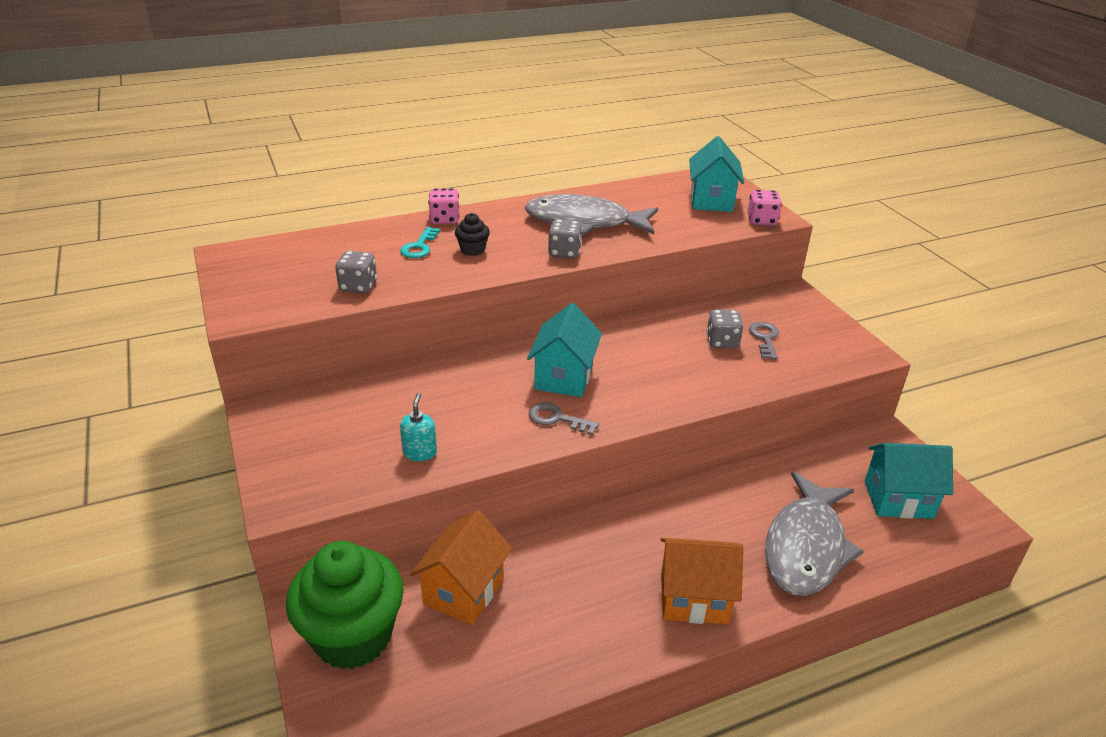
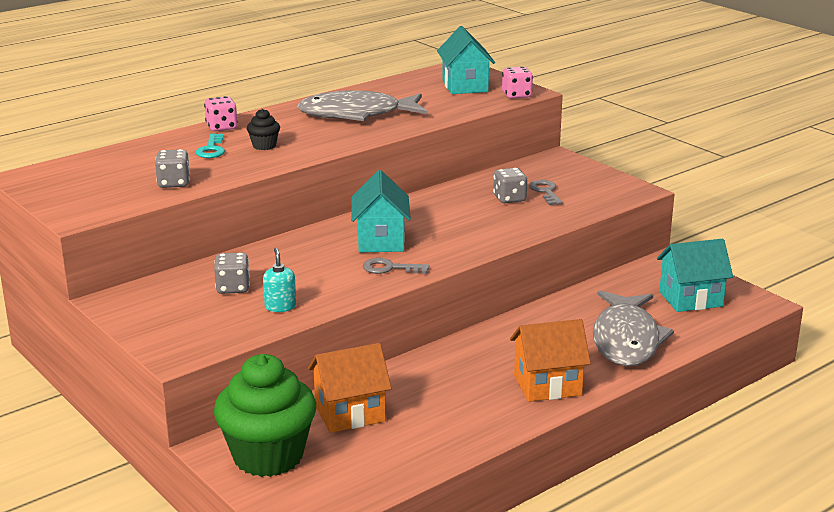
camera: 15 degrees left, 10 degrees down
(464, 591) = (350, 413): orange house -> orange house turned 60 degrees clockwise
(564, 252) = (351, 137): grey dice -> grey dice (233, 288)

